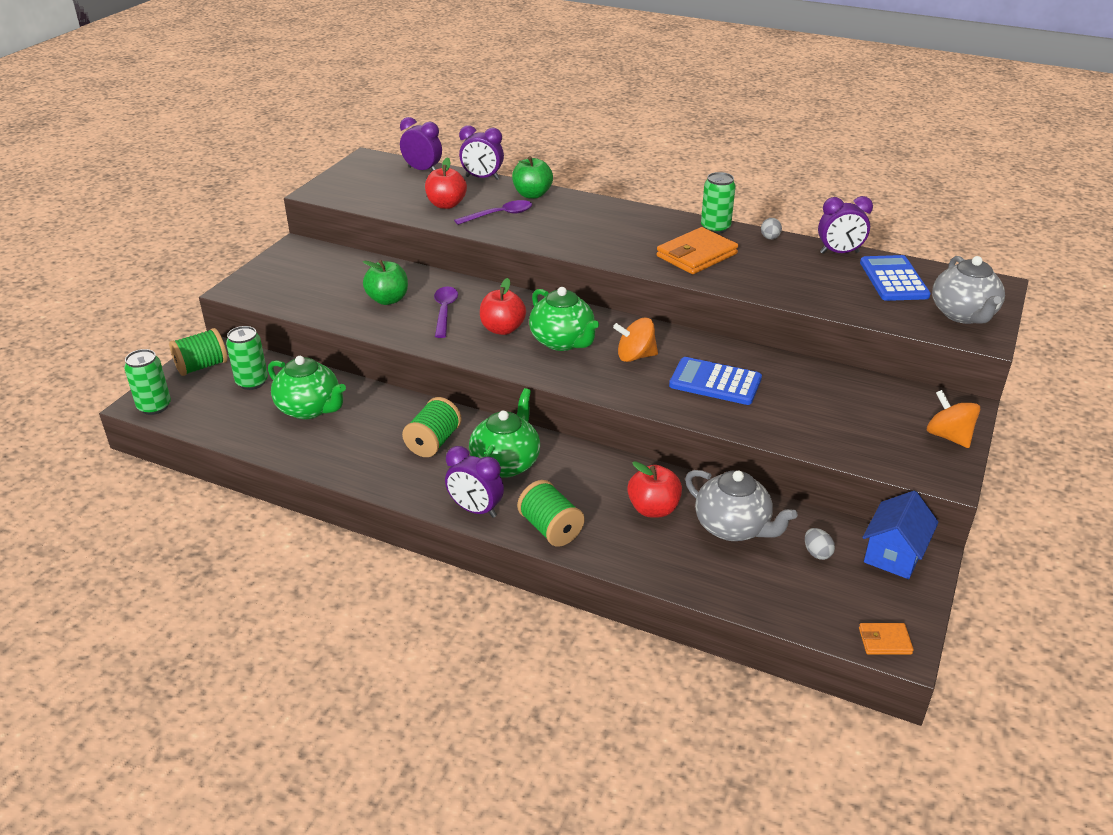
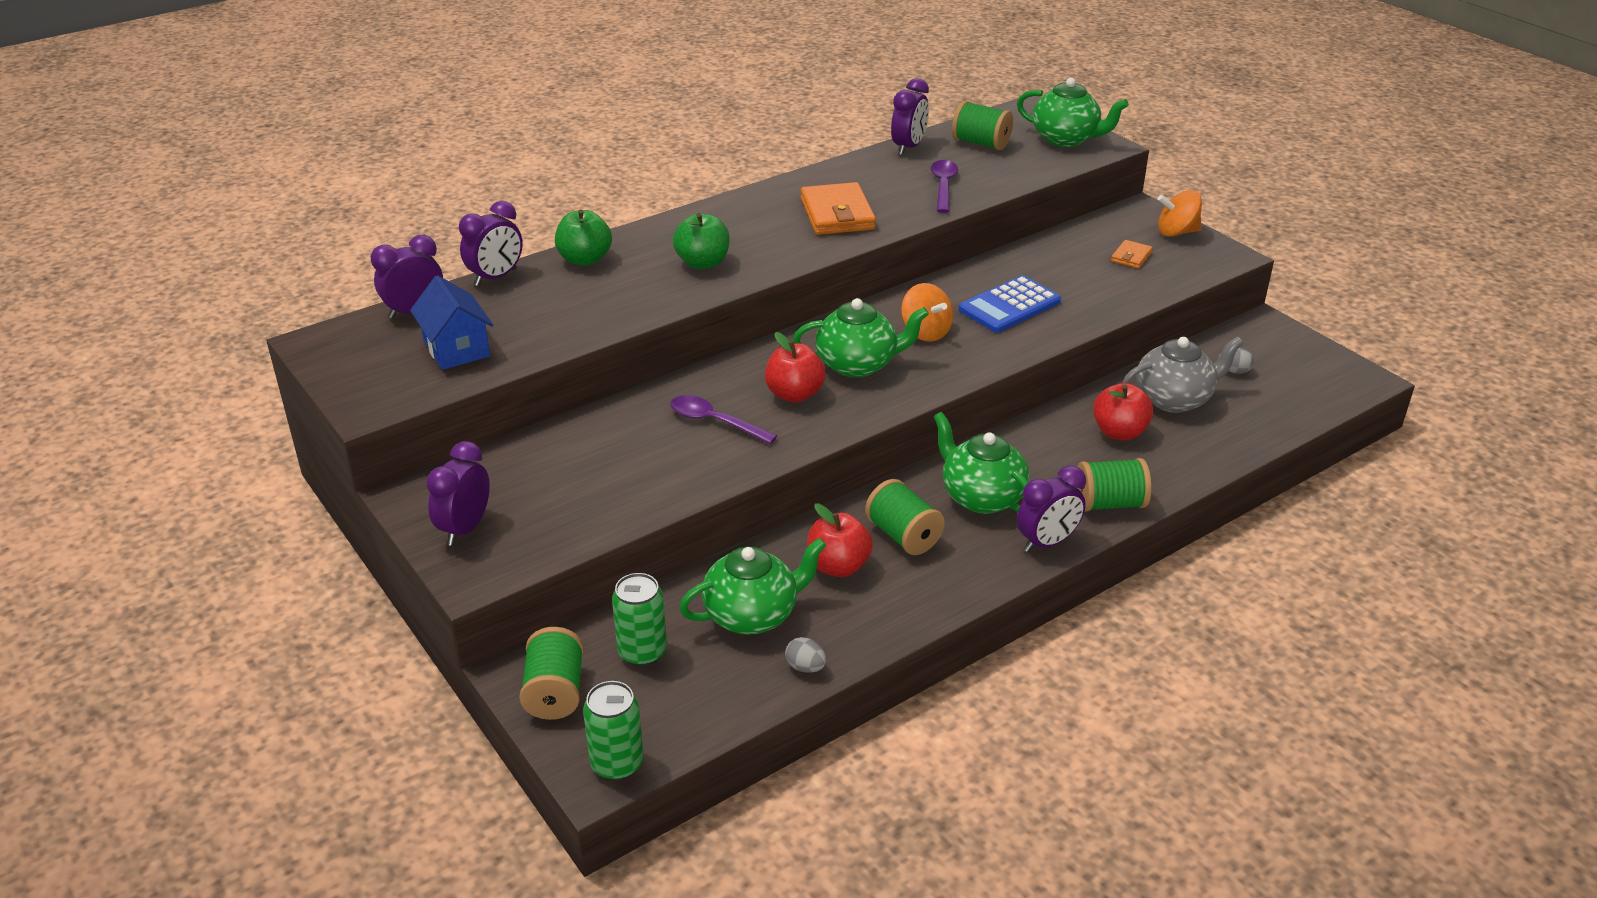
camera: 60 degrees left, 0 degrees up
(277, 272) = (465, 529): none -> purple clock
(388, 299) = (642, 455): green apple -> green apple (703, 263)
(446, 205) = (537, 322): red apple -> red apple (838, 566)
(499, 215) = (610, 295): purple spoon -> purple spoon (943, 186)
(635, 356) = (925, 332): orange spinning top -> orange spinning top turned 60 degrees counterclockwise
(715, 228) = (792, 185): green can -> none
(770, 238) = (844, 167): grey egg -> grey egg (805, 667)
(884, 641) = (1355, 383): orange wallet -> orange wallet (1131, 257)
(894, 279) = (981, 143): blue calculator -> green spool
(894, 554) = (1256, 336): blue house -> blue house (457, 349)
(963, 315) = (1066, 139): grey teapot -> green teapot

